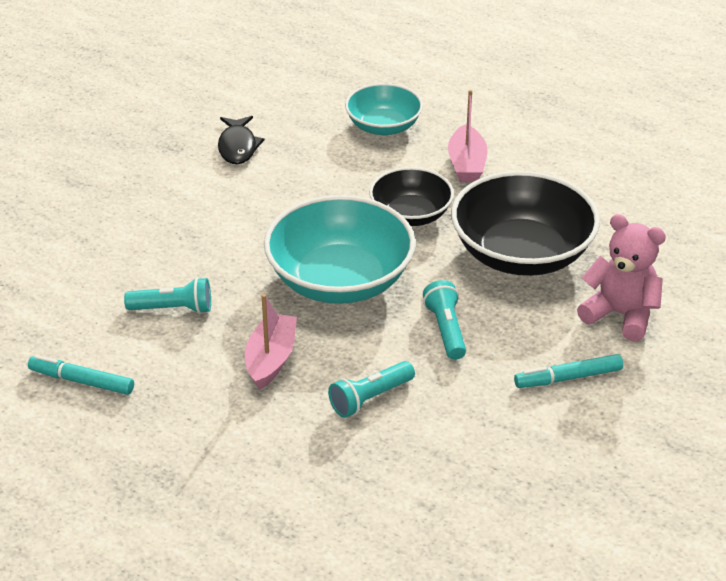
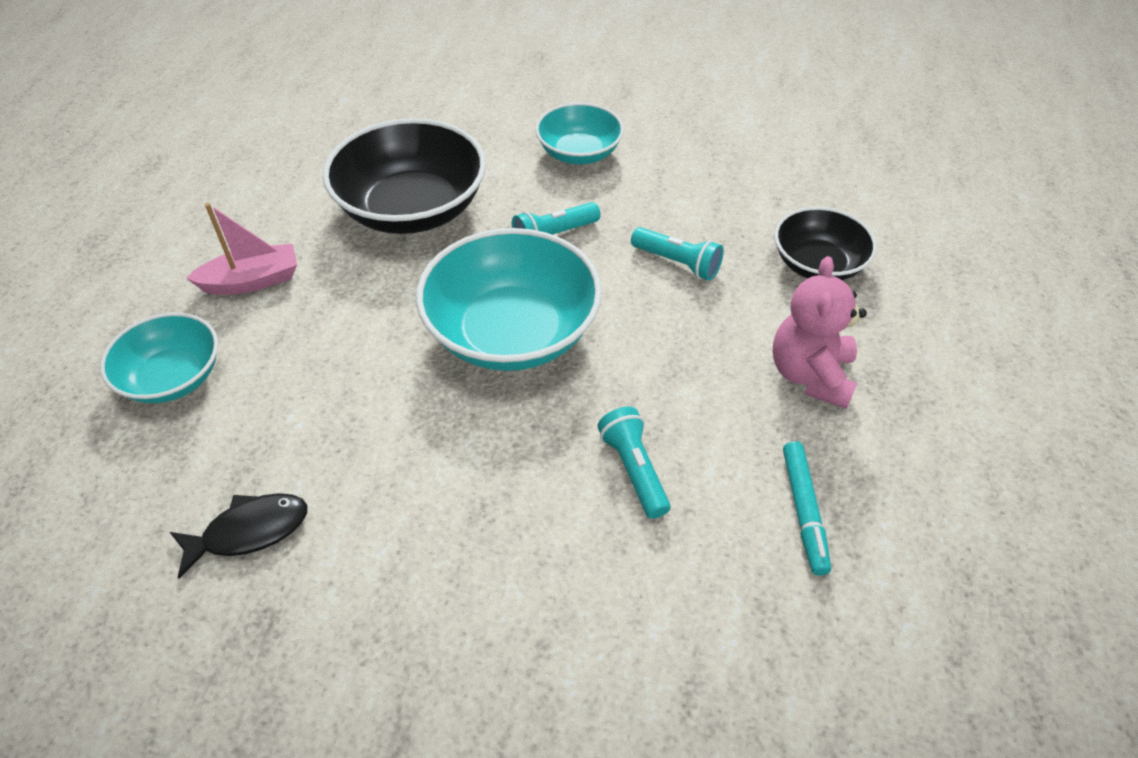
camera: 110 degrees left, 10 degrees up
(271, 359) = (667, 350): pink boat -> none
(410, 214) = (368, 304): black bowl -> black bowl (817, 264)
(568, 378) = (579, 153): turquoise marker -> turquoise bowl
(620, 315) = (480, 137): pink teddy bear -> pink teddy bear (810, 375)

